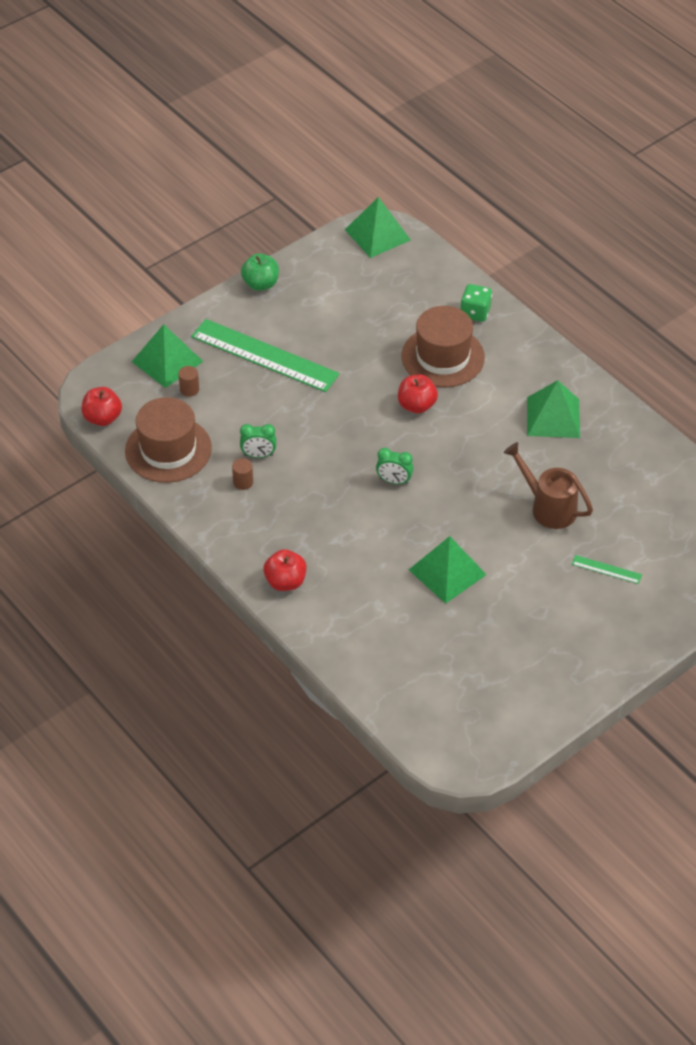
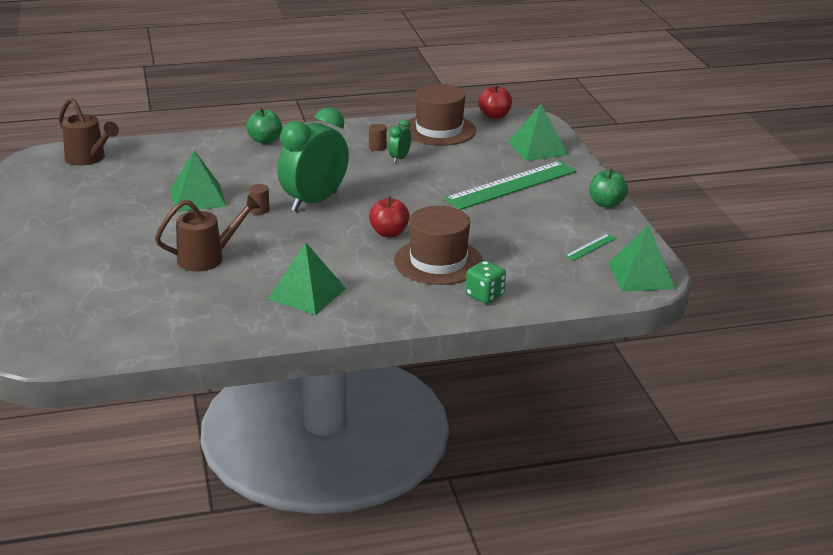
camera: 115 degrees right, 20 degrees down
(189, 389) = (497, 149): brown cylinder -> brown cylinder (259, 210)
(285, 582) = (265, 140): red apple -> green apple
(394, 481) = (314, 201): green clock -> green clock, size x2.26
(429, 712) = (89, 159): none -> brown watering can
(606, 569) = (110, 263): green ruler -> green ruler (590, 247)

